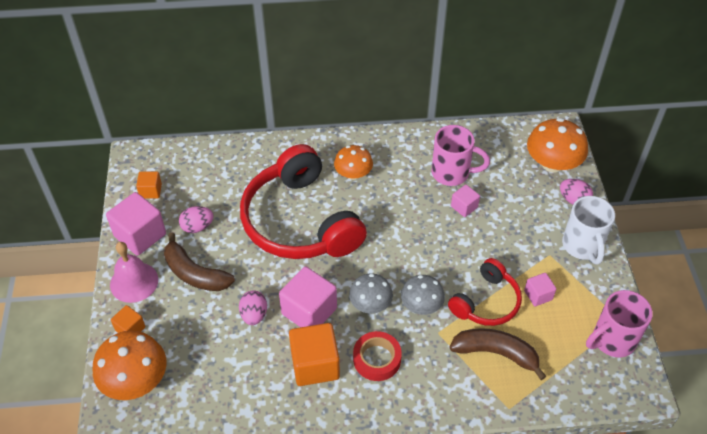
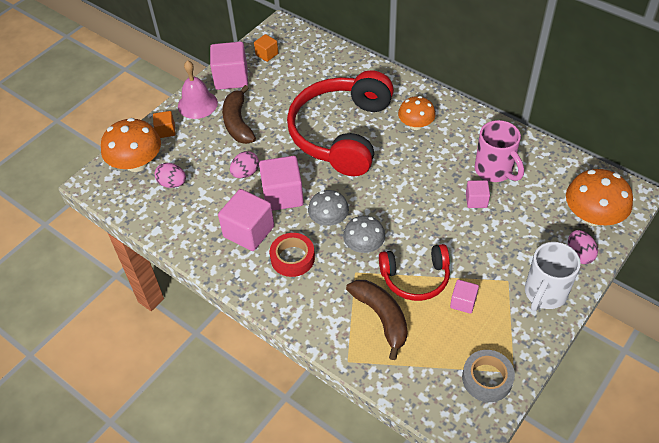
camera: 45 degrees right, 0 degrees up
(197, 227) = (271, 95): pink egg -> pink egg (172, 183)
(315, 365) = (249, 231): orange cube -> pink cube
(612, 340) = (487, 379): pink mug -> grey tape

